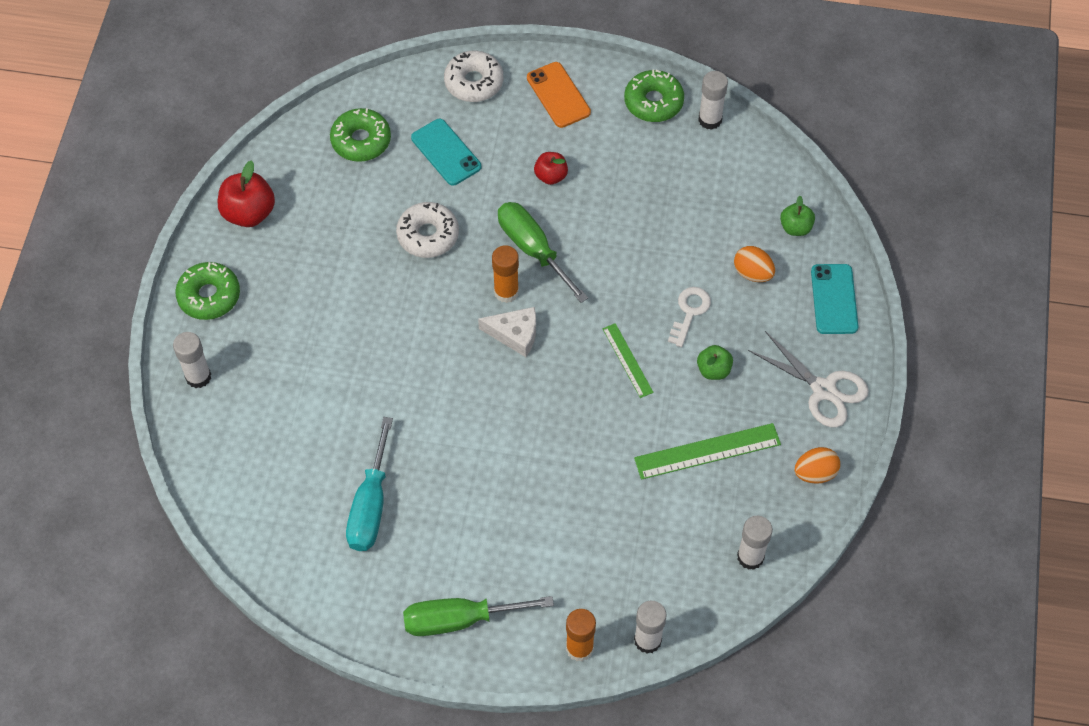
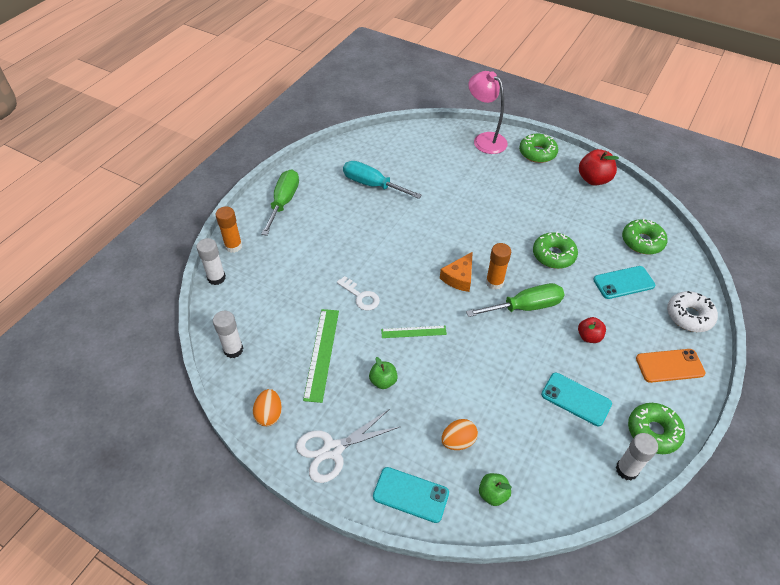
camera: 110 degrees right, 10 degrees down
(198, 377) = (485, 139): white glue stick -> pink lamp
(428, 235) = (553, 255): white donut -> green donut
(515, 334) = (459, 277): white cheese -> orange cheese
(645, 175) = (576, 399): none -> turquoise phone
(689, 312) = (438, 383): white key -> white key (360, 296)

